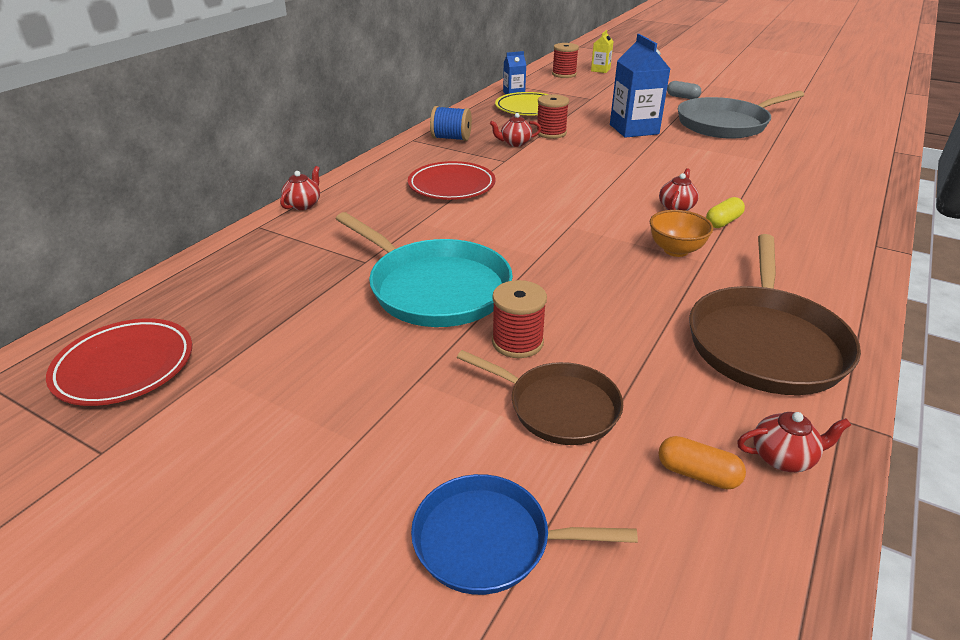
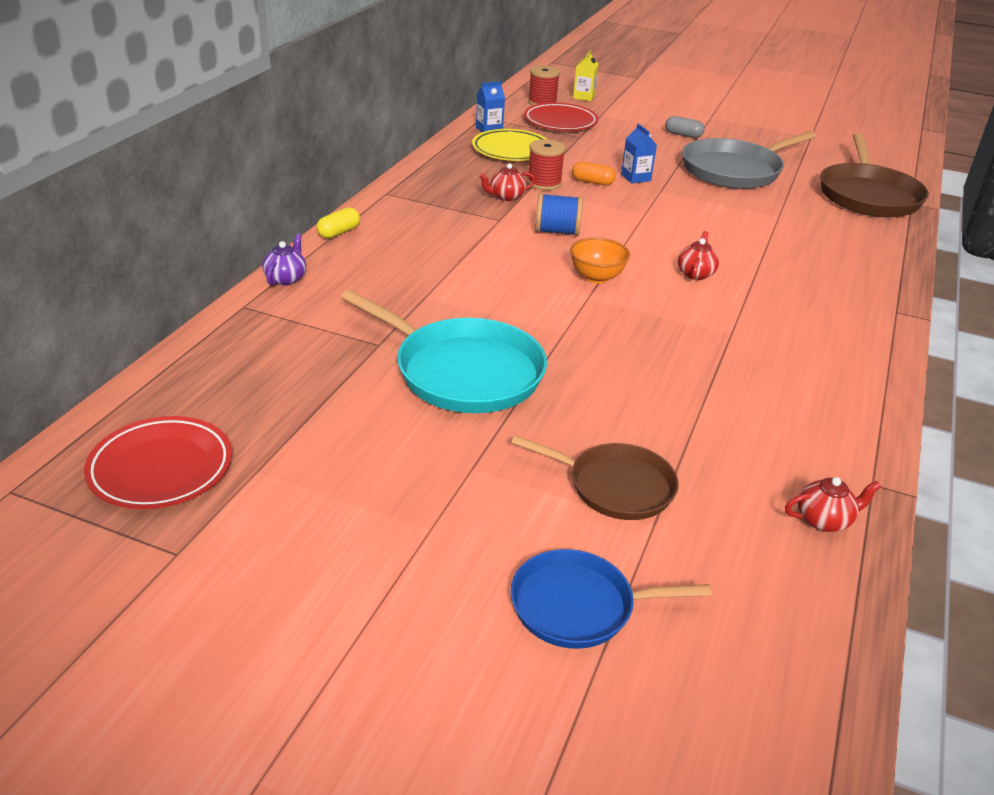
camera: 10 degrees left, 0 degrees up
(303, 205) = (286, 278): red teapot -> purple teapot
(451, 138) = (431, 191): blue spool -> blue spool (557, 232)
(451, 186) = (448, 252): red plate -> red plate (560, 122)
(517, 342) = (562, 425): red spool -> none
(634, 129) = (635, 178): blue carton -> blue carton, size x0.53
(675, 250) = (702, 322): orange bowl -> orange bowl (596, 277)
(697, 474) = (751, 539): orange capsule -> orange capsule (592, 182)
(723, 222) = (745, 289): yellow capsule -> yellow capsule (339, 232)
(765, 343) = (799, 416): brown pan -> brown pan (868, 195)

